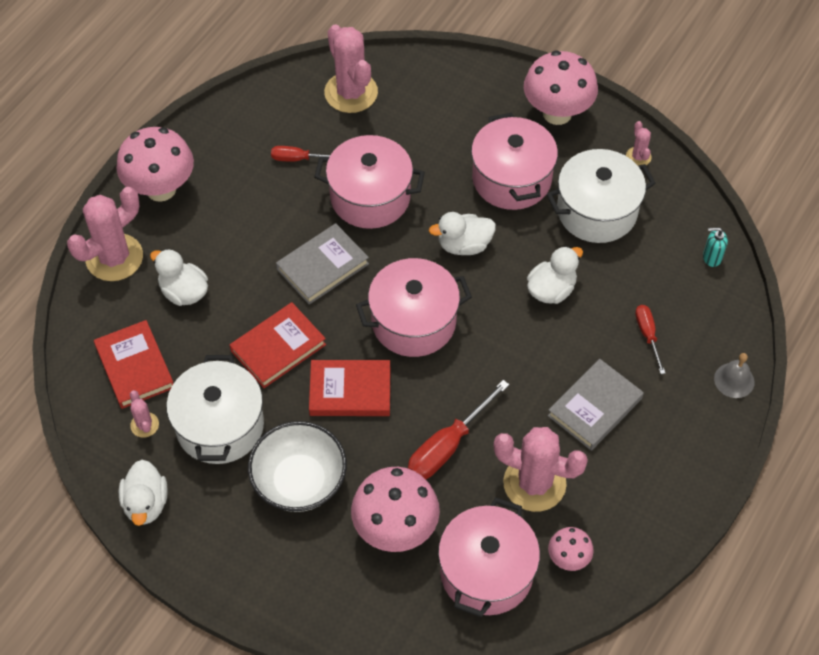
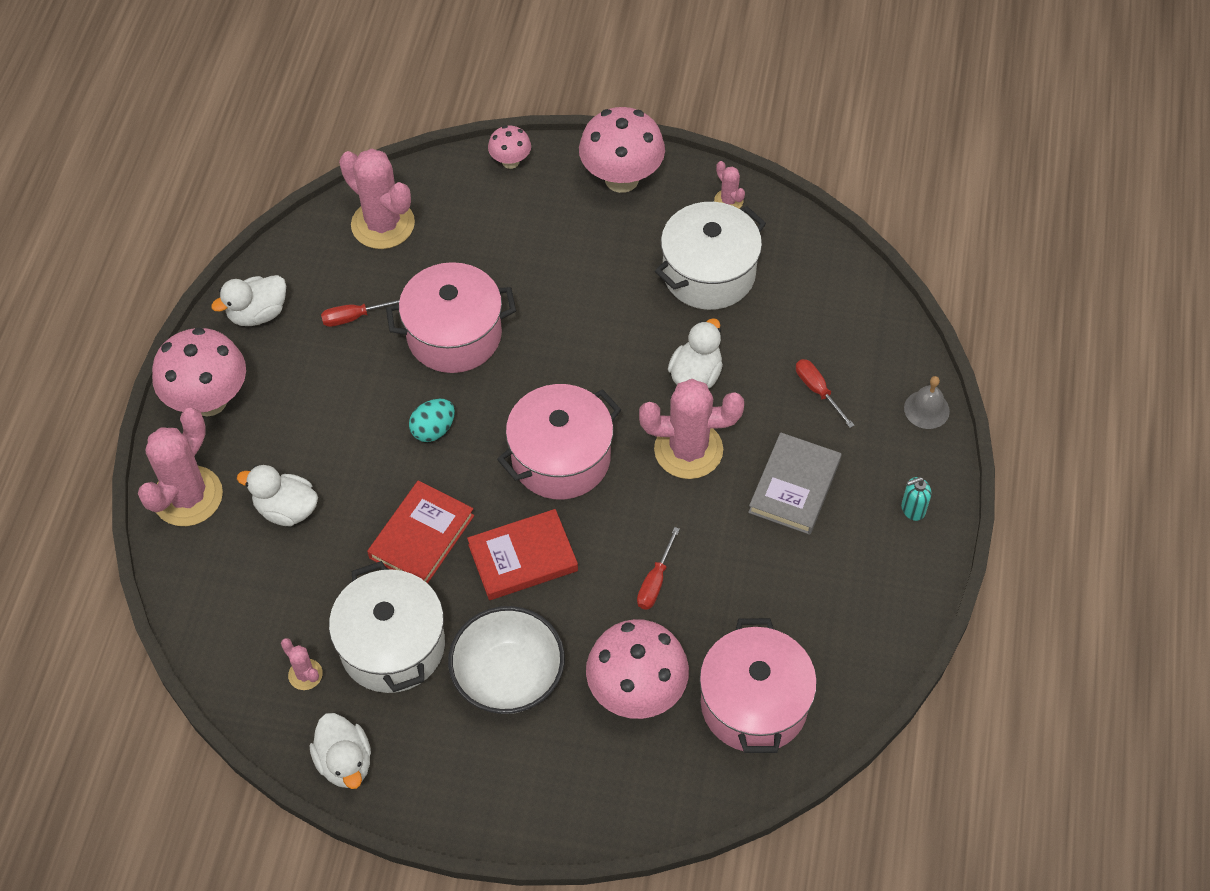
camera: 20 degrees left, 0 degrees up
(135, 367) = (265, 613): red book -> none
(322, 266) = (433, 430): grey book -> turquoise egg
(448, 445) = (655, 581): red screwdriver -> red screwdriver, size x0.59
(464, 245) = (581, 356): white duck -> white duck (258, 313)
(511, 179) = (602, 266): pink pot -> none
(534, 483) = (765, 590): pink cactus -> pink cactus (688, 450)
(568, 558) = (834, 658): pink mushroom -> pink mushroom (510, 162)
(711, 257) = (850, 286): turquoise soap dispenser -> turquoise soap dispenser (912, 509)

